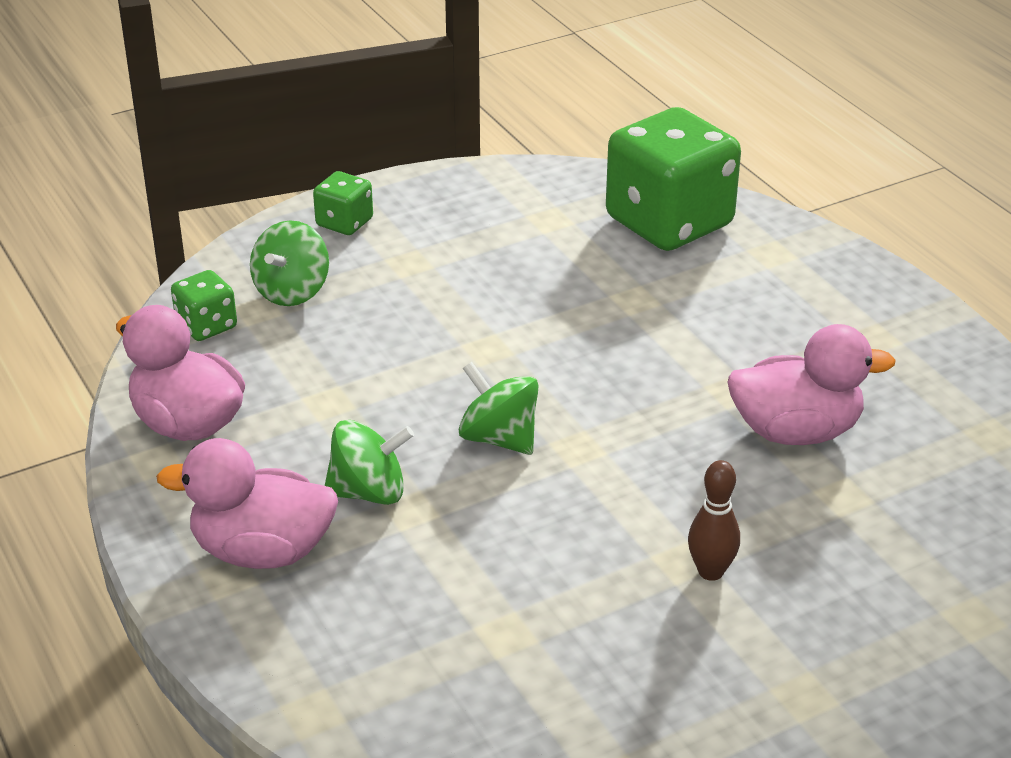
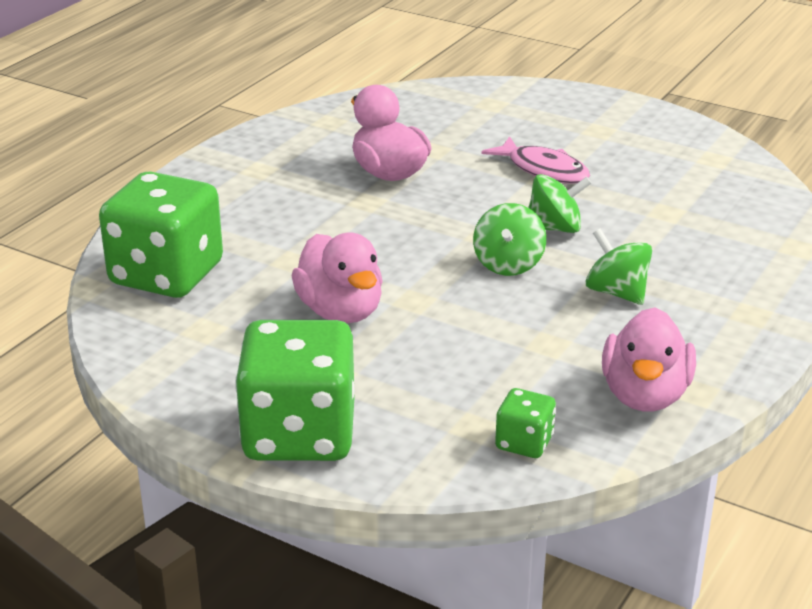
camera: 120 degrees left, 5 degrees down
(262, 551) = (716, 310): pink duck -> pink duck (340, 311)
(292, 291) = (432, 419): green spinning top -> green spinning top (555, 228)
(344, 223) = (299, 434): green dice -> green dice, size x2.20
(710, 571) = (543, 170): brown bowling pin -> pink fish

